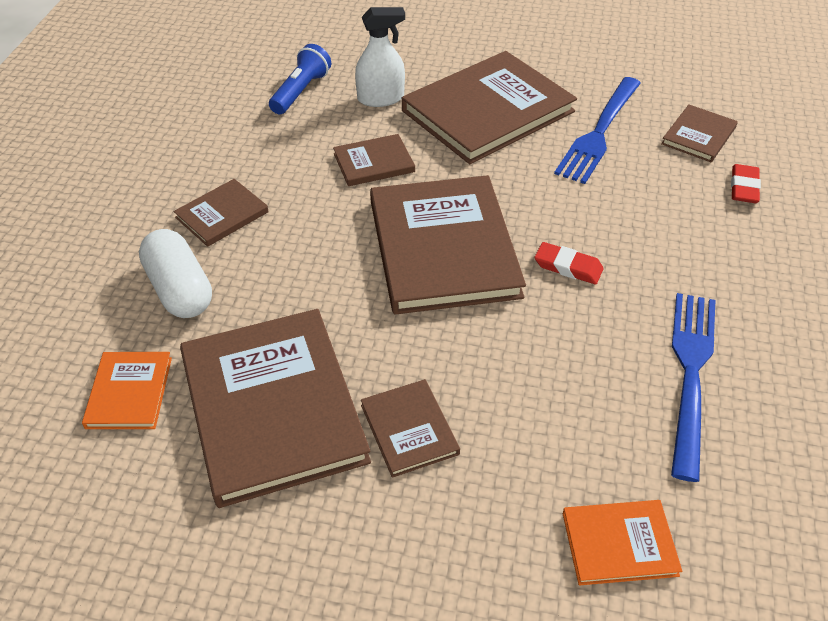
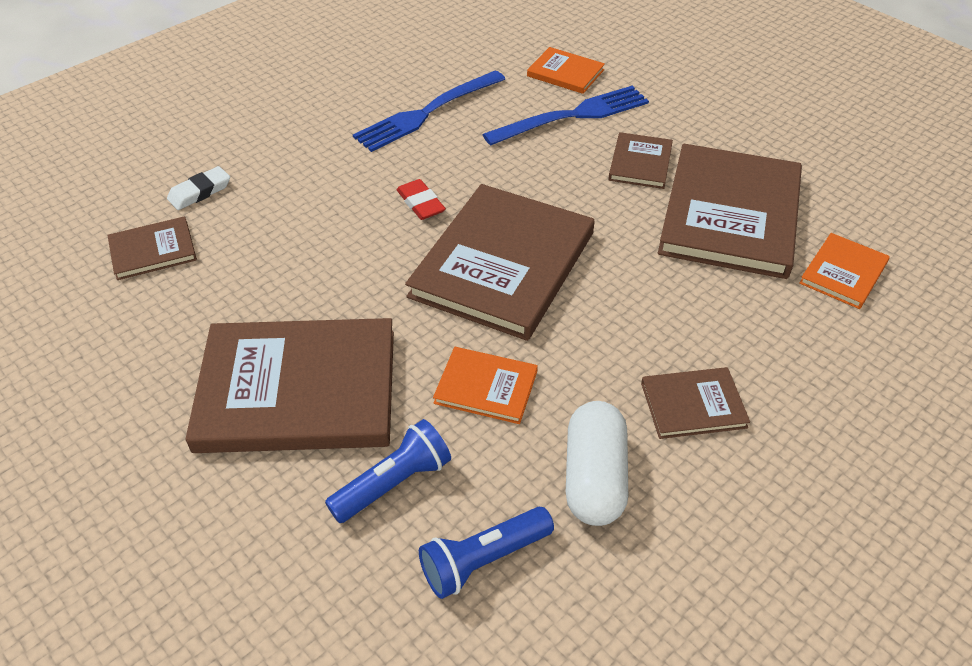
camera: 145 degrees left, 0 degrees up
(180, 289) = (771, 341): white capsule -> white capsule (594, 478)
(374, 162) = (486, 387): brown book -> orange book
(381, 98) = (393, 483): white spray bottle -> blue flashlight
(599, 133) = (230, 301): blue fork -> blue fork (573, 115)
(744, 187) = (200, 192): red eraser -> white eraser

